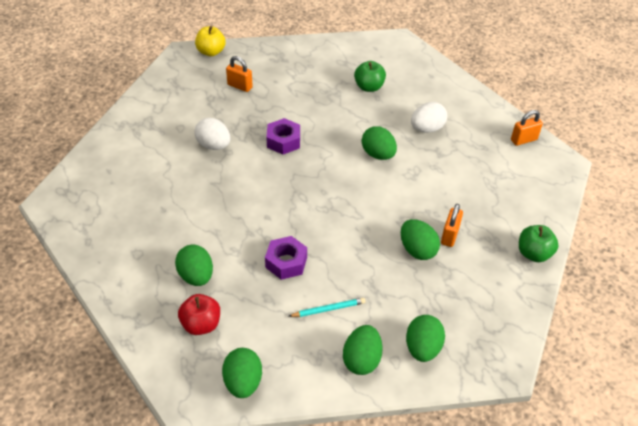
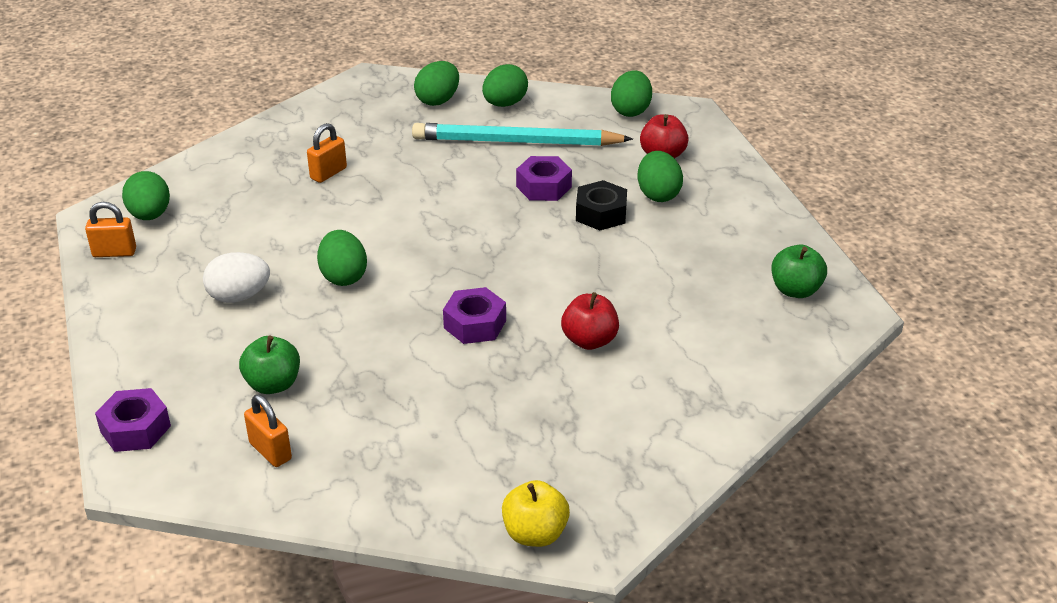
camera: 160 degrees left, 10 degrees down
(214, 145) = (589, 340): white egg -> red apple
(235, 245) = (601, 214): none -> black nut
(240, 86) = (506, 438): orange padlock -> orange padlock (270, 451)
(328, 309) = (516, 142): turquoise pencil -> turquoise pencil, size x2.40
(415, 56) = (135, 429): none -> purple nut
(417, 250) = (379, 168): green egg -> green egg (150, 215)
(533, 253) = (248, 141): green apple -> green apple (795, 290)

